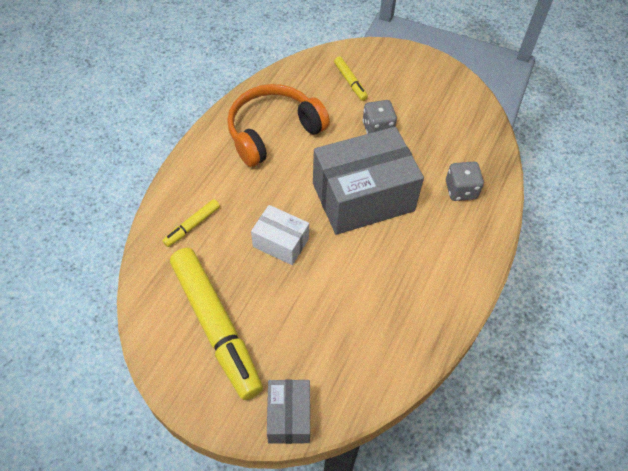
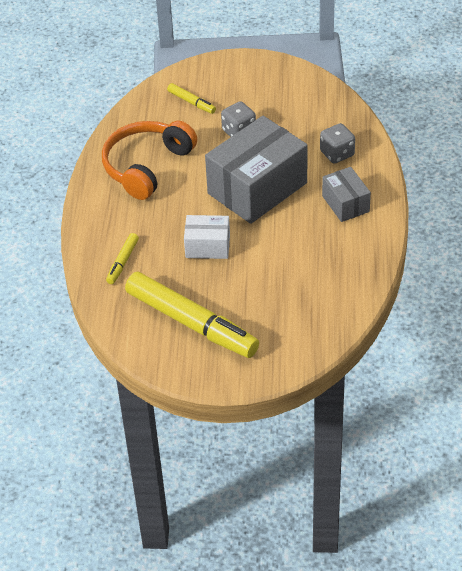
camera: 20 degrees left, 10 degrees down
(289, 416) = (289, 358): grey box -> grey box (345, 204)

